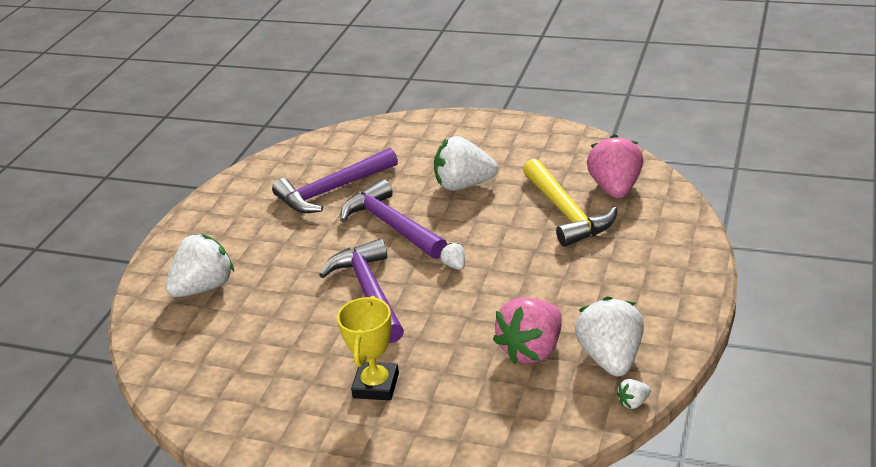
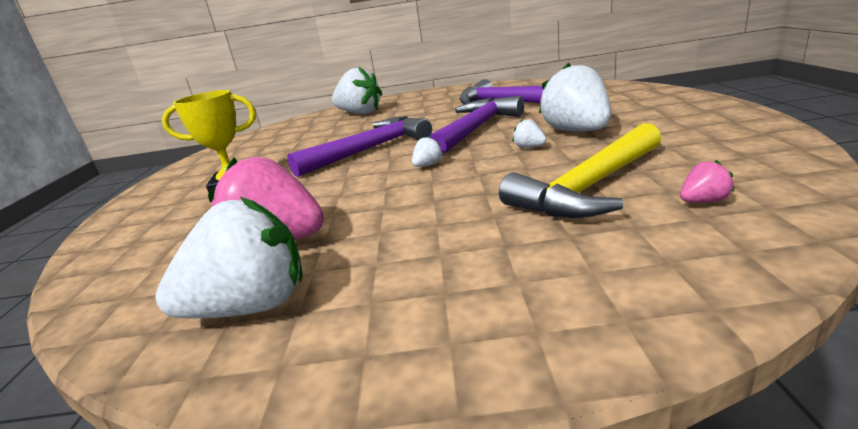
camera: 70 degrees right, 10 degrees down
(615, 188) = (703, 201): pink strawberry -> pink strawberry, size x0.42
(633, 402) = (131, 357): white strawberry -> white strawberry (529, 147)

